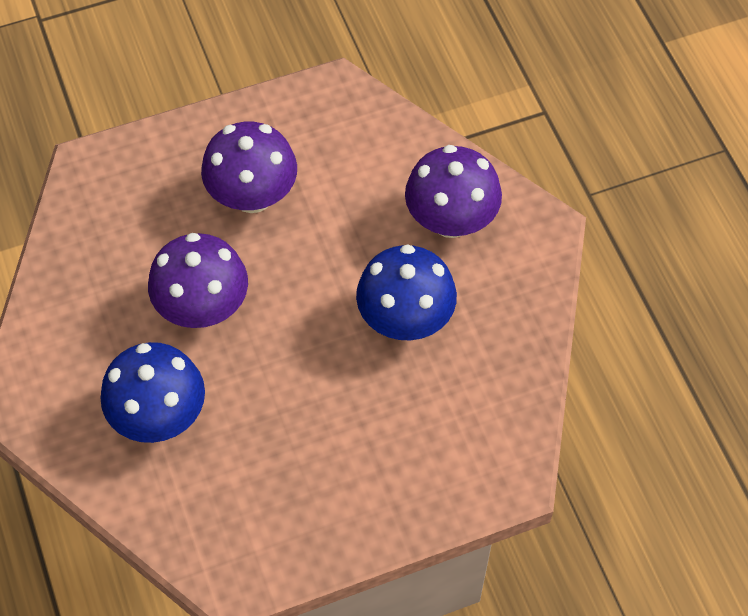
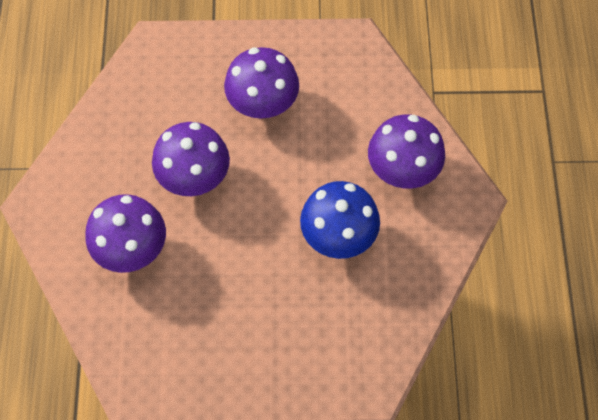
camera: 20 degrees right, 5 degrees up
(159, 416) = (132, 249): blue mushroom -> purple mushroom

